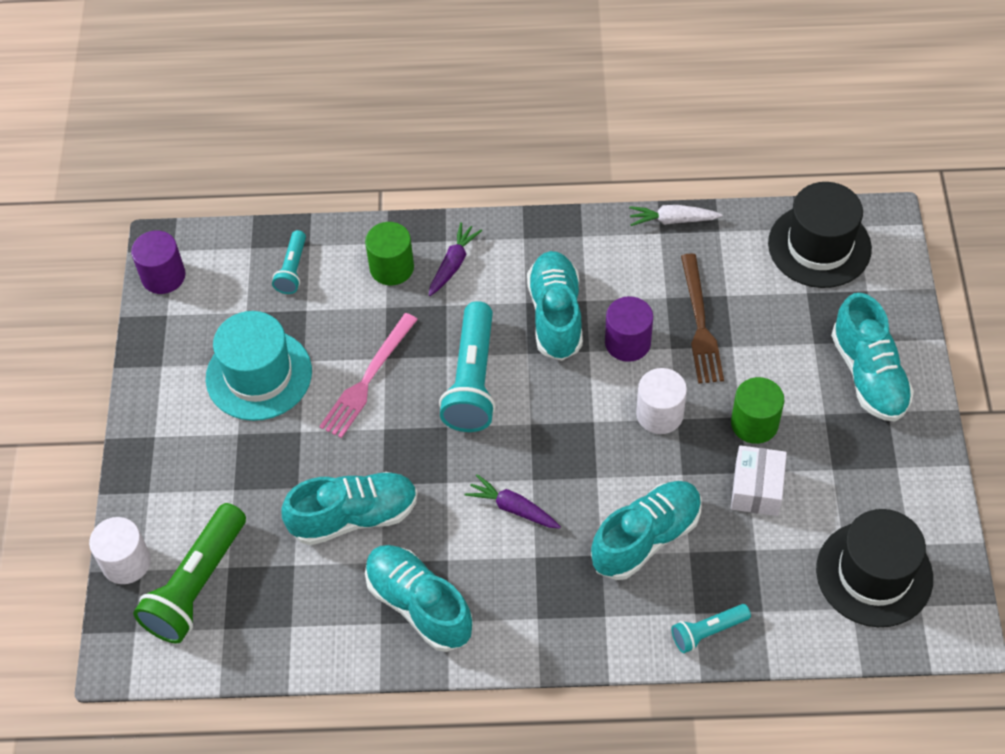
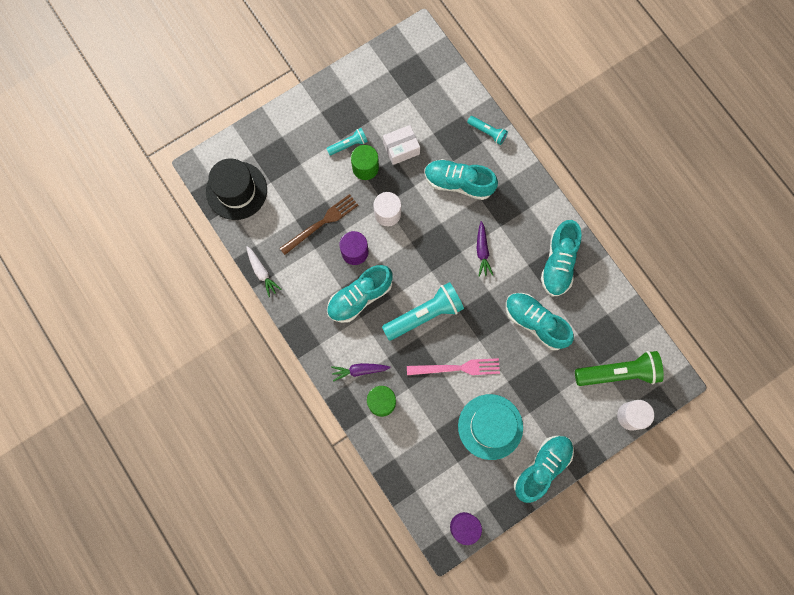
camera: 125 degrees left, 20 degrees up
(292, 269) = (415, 456): turquoise flashlight -> turquoise flashlight (348, 145)
(868, 375) = (304, 130): turquoise shoe -> turquoise shoe (542, 468)
(874, 574) = (413, 78): black hat -> none

